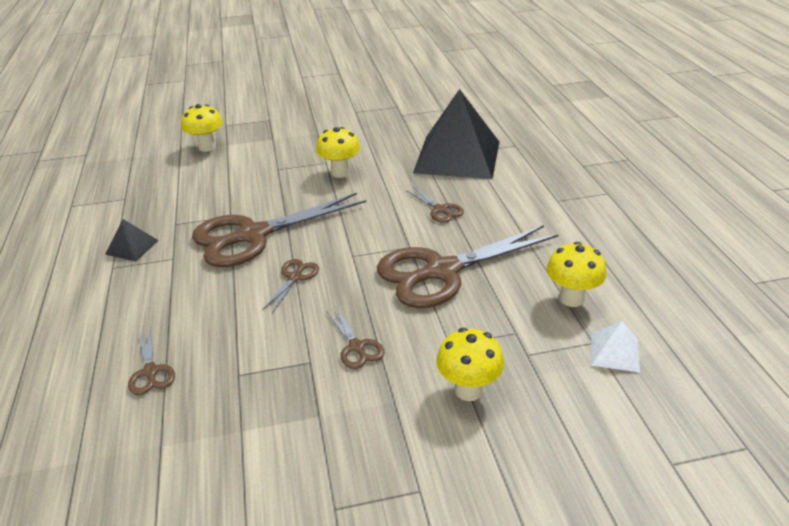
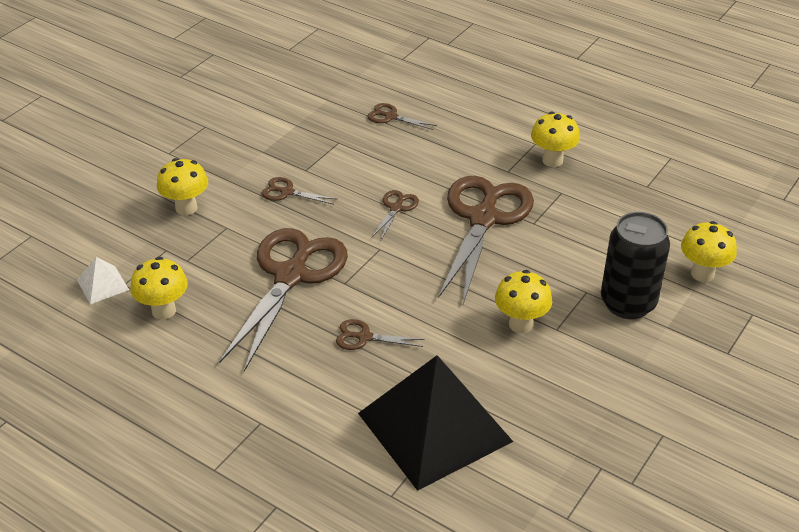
camera: 135 degrees right, 5 degrees up
(132, 247) = (552, 160): black pyramid -> yellow mushroom
(269, 154) = (628, 303): none -> black can
(294, 277) = (396, 208): brown scissors -> brown scissors turned 135 degrees counterclockwise

